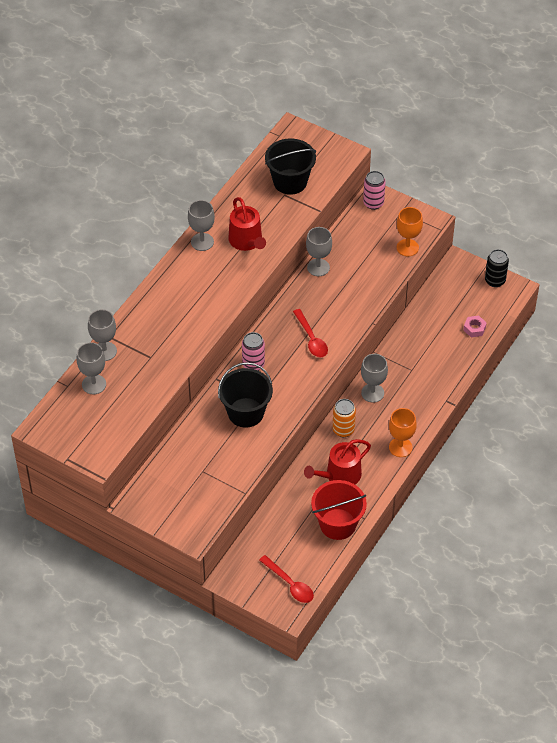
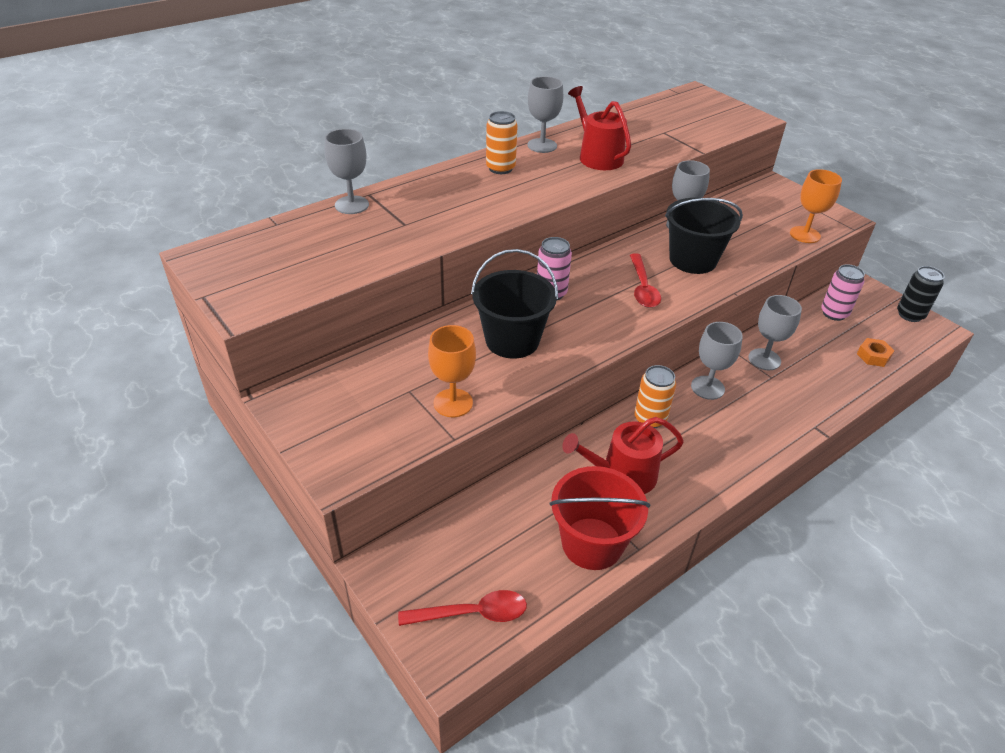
camera: 20 degrees right, 10 degrees down
(94, 384) = (310, 231): grey goblet -> grey goblet (764, 359)
(184, 278) = (500, 168): none -> orange can
(247, 241) = (597, 156): red watering can -> red watering can turned 150 degrees clockwise
(290, 182) = (675, 125): black bucket -> black bucket (692, 260)
(290, 584) = (472, 613): red spoon -> red spoon turned 75 degrees counterclockwise
(373, 203) = (771, 189): pink can -> pink can (834, 313)
(400, 447) = (729, 466): orange goblet -> orange goblet (453, 403)
(474, 328) = (873, 356): pink nut -> orange nut

